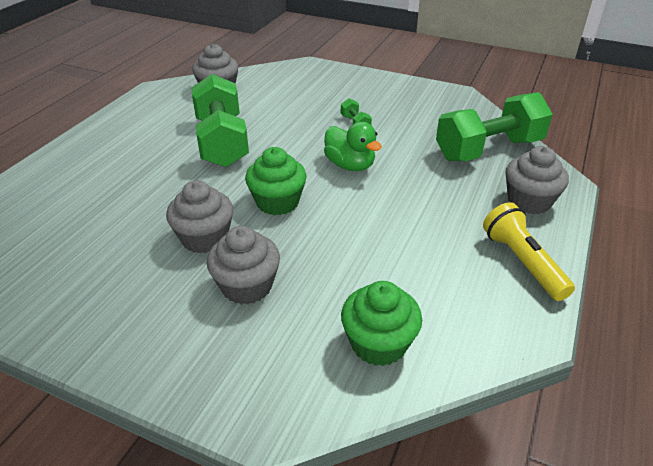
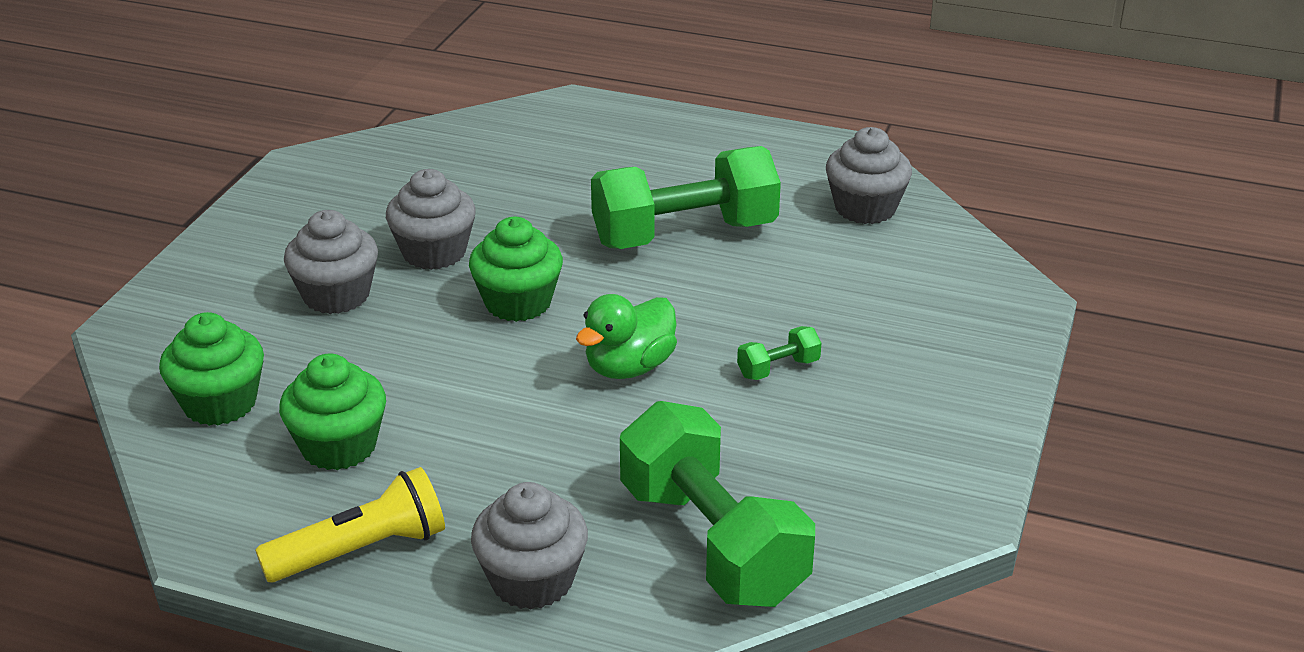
camera: 85 degrees right, 5 degrees down
(426, 276) = (339, 446): none -> green cupcake

